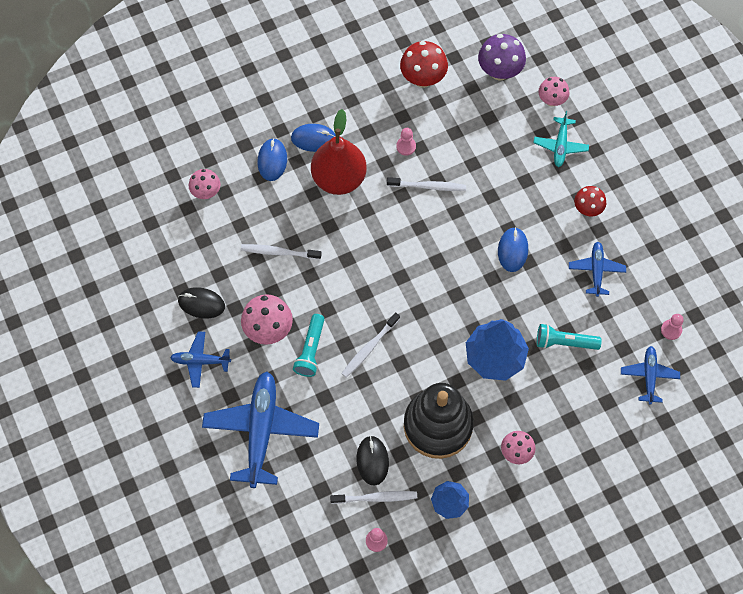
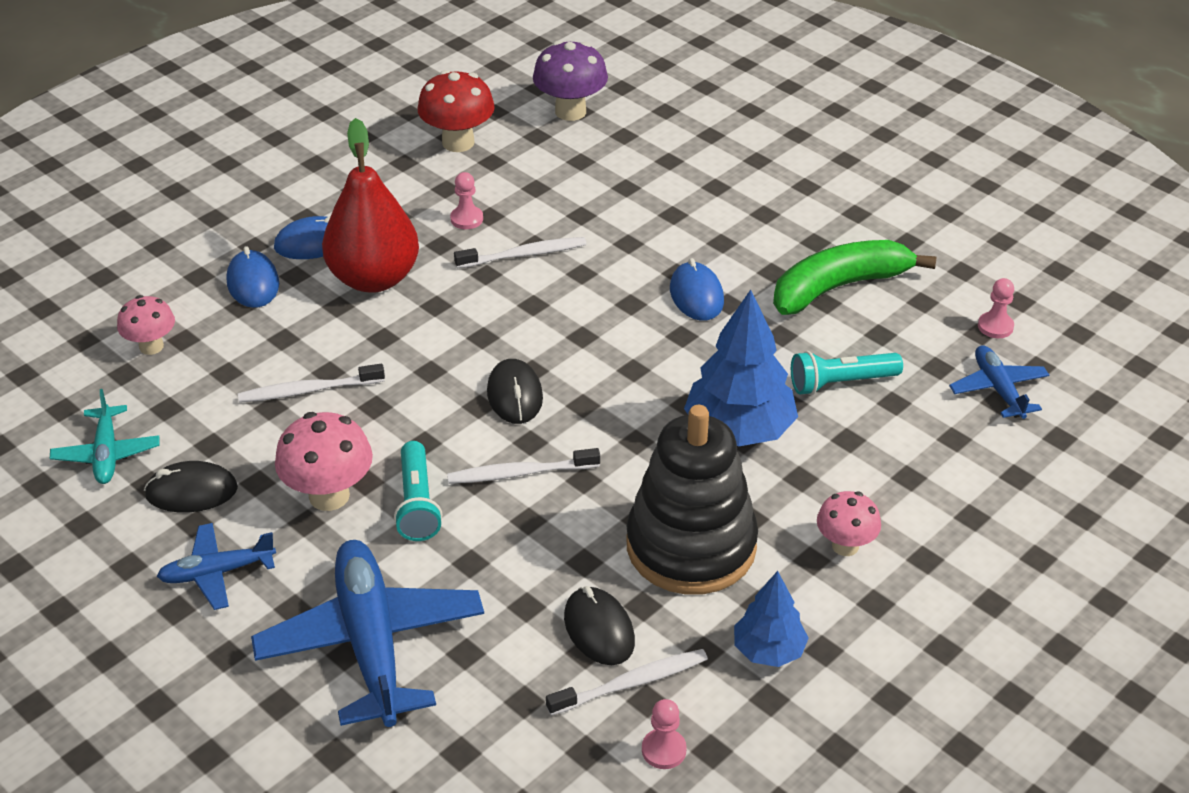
camera: 20 degrees left, 25 degrees down
(369, 347) = (520, 473): white toothbrush -> white toothbrush turned 60 degrees clockwise
(385, 292) = (514, 395): none -> black mouse
(551, 100) = (663, 124): pink mushroom -> none
(560, 145) = (703, 166): turquoise plane -> turquoise plane (107, 454)
(587, 209) = (784, 223): red mushroom -> none
(596, 270) = (839, 287): blue plane -> green banana

